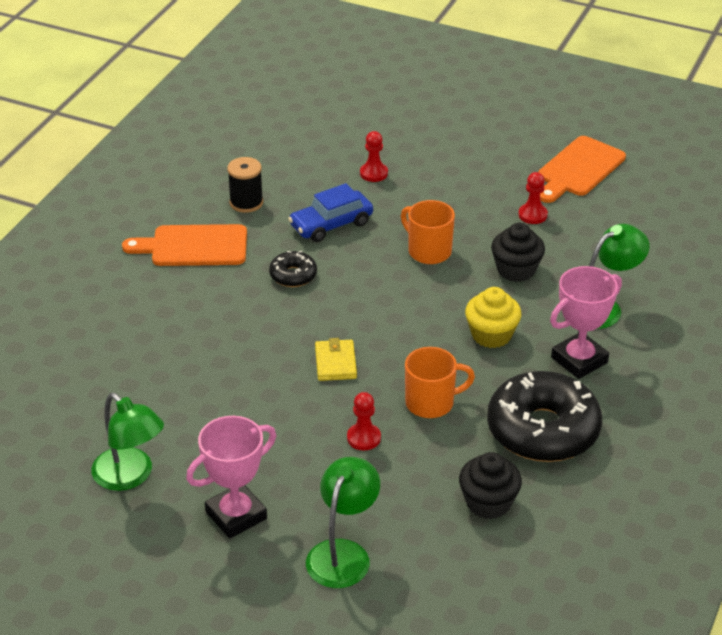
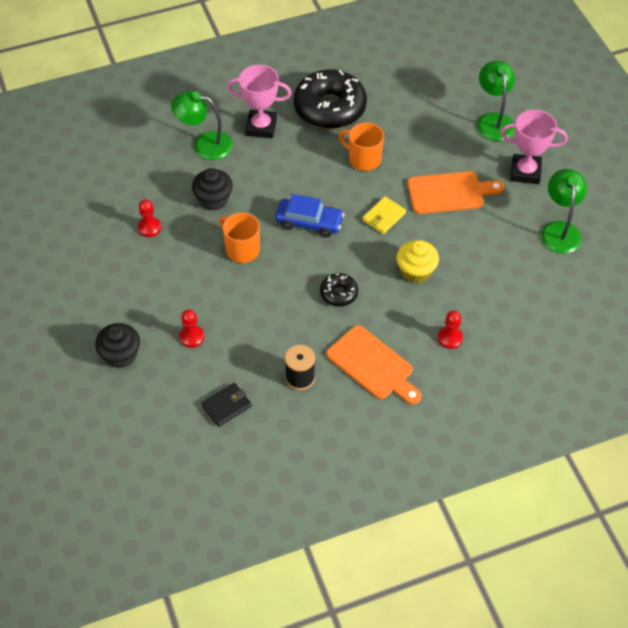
camera: 135 degrees left, 15 degrees up
(281, 154) = (226, 406): none -> black wallet
(331, 224) = (270, 315): blue car -> blue car (309, 222)
(343, 553) = (494, 120): green lamp -> green lamp turned 105 degrees clockwise
(363, 438) = (419, 165): red pawn -> red pawn (450, 338)
(428, 251) = (242, 249): orange mug -> orange mug turned 135 degrees clockwise
(488, 503) = (400, 96): black cupcake -> black cupcake (120, 355)
(491, 335) = (283, 172): yellow cupcake -> yellow cupcake (416, 271)
(578, 169) = (73, 238): orange cutting board -> orange cutting board (449, 192)

